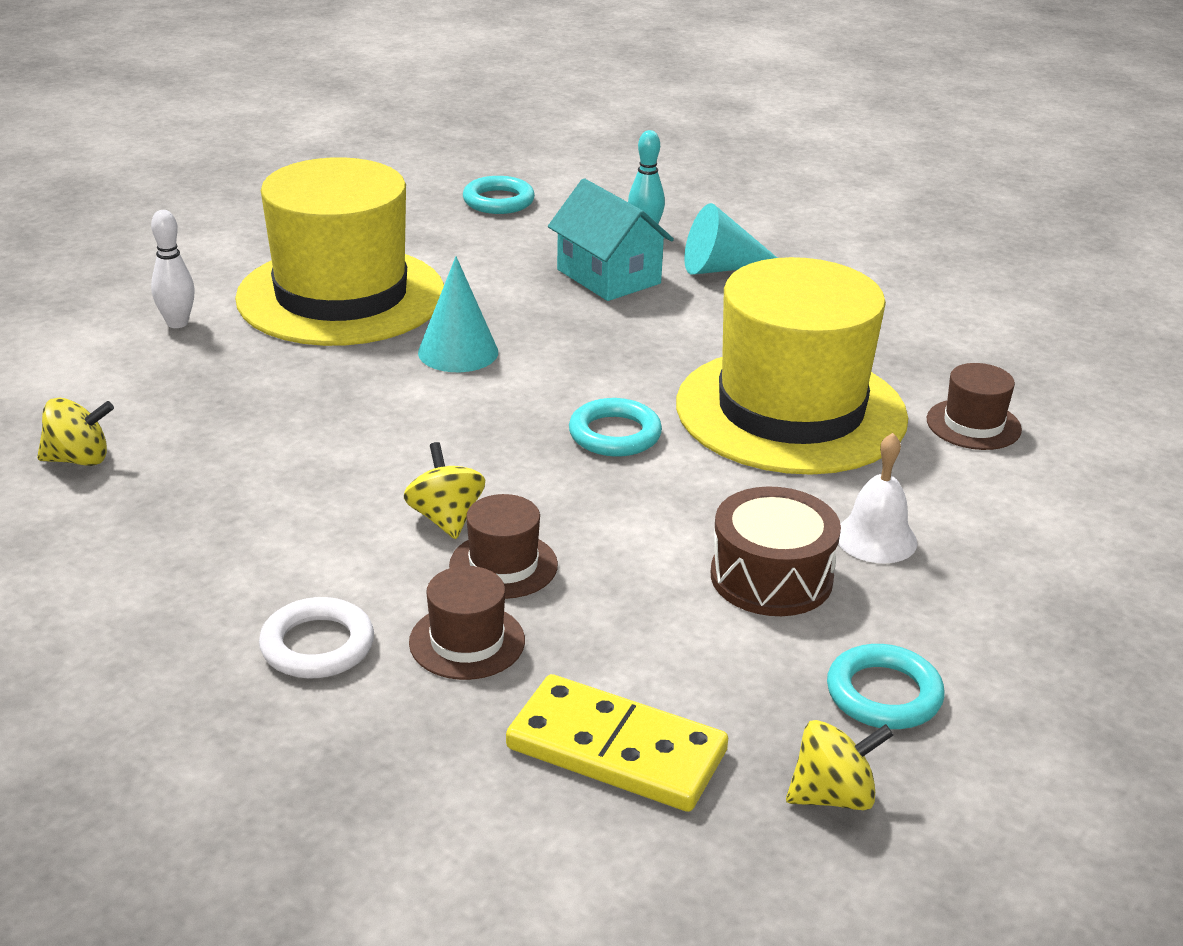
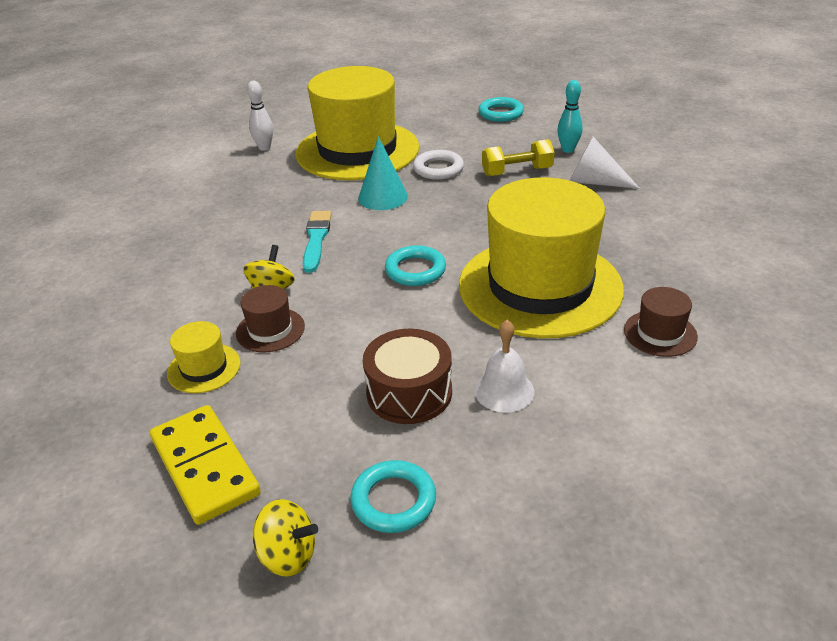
camera: 35 degrees right, 5 degrees up
(79, 459) = (146, 207): yellow spinning top -> none
(317, 645) = (135, 343): white ring -> white ring (438, 169)
(427, 432) = (316, 239): none -> turquoise brush
(467, 641) = (204, 368): brown hat -> yellow hat
(608, 276) = (517, 172): turquoise house -> yellow dumbbell
(722, 268) = (594, 182): turquoise cone -> white cone

